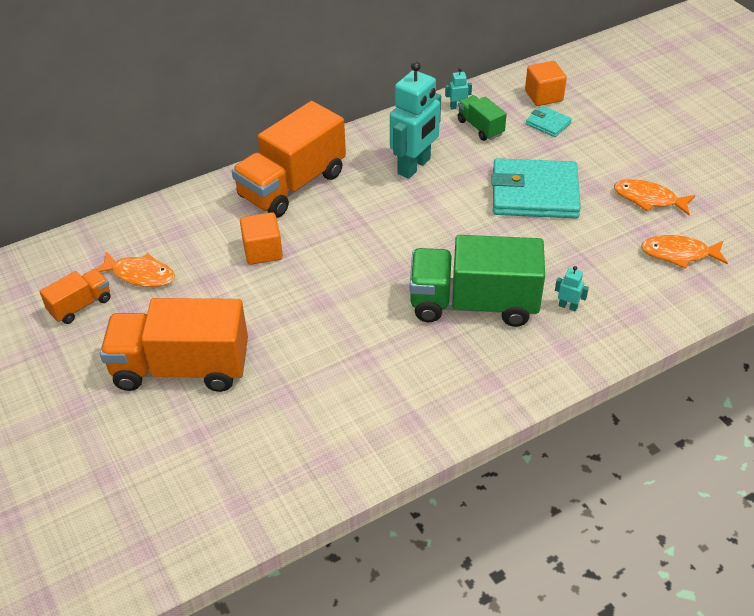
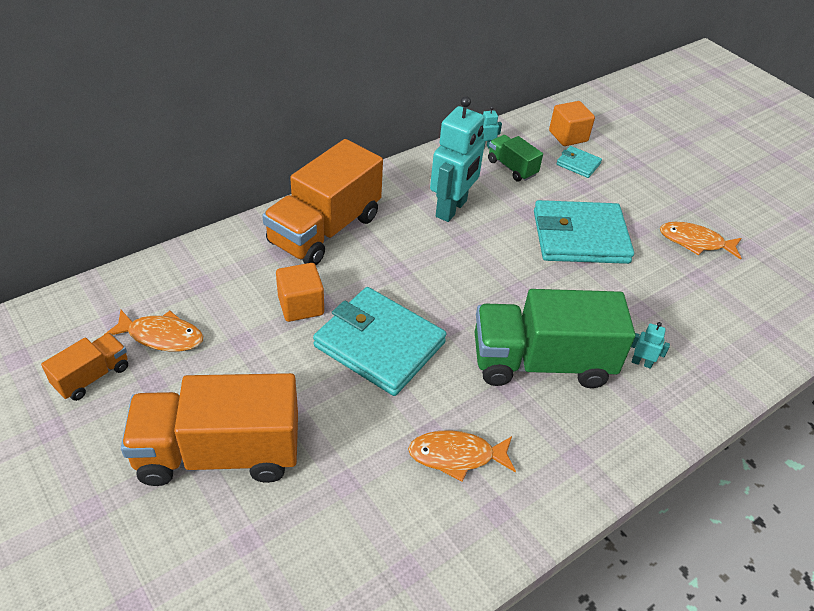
camera: 10 degrees left, 0 degrees up
(328, 285) = (379, 344): none -> turquoise wallet
(679, 254) = (739, 301): orange fish -> orange fish (456, 456)

